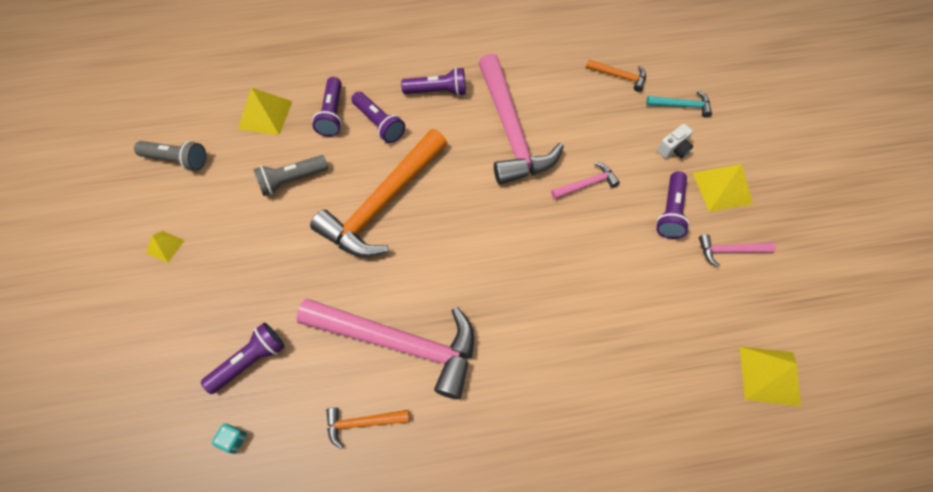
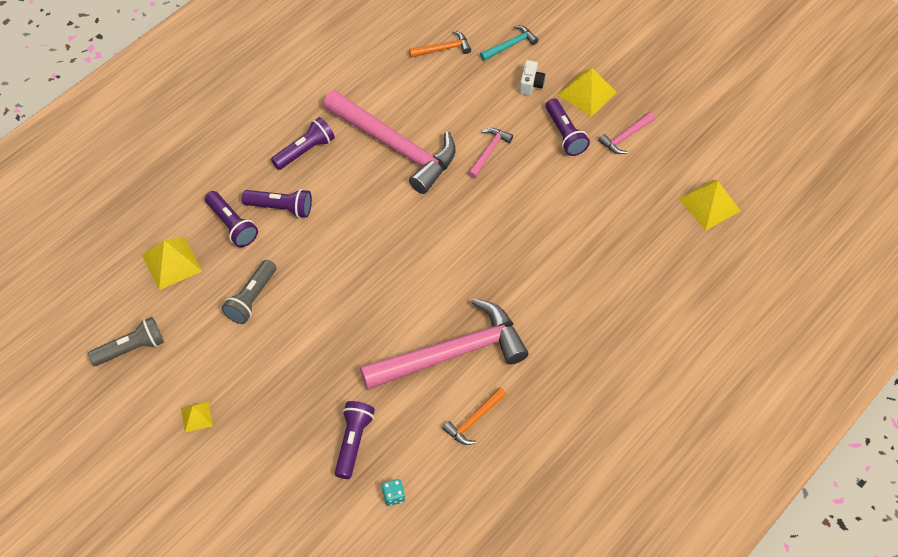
camera: 40 degrees left, 5 degrees down
(383, 203) = (345, 267): orange hammer -> none

